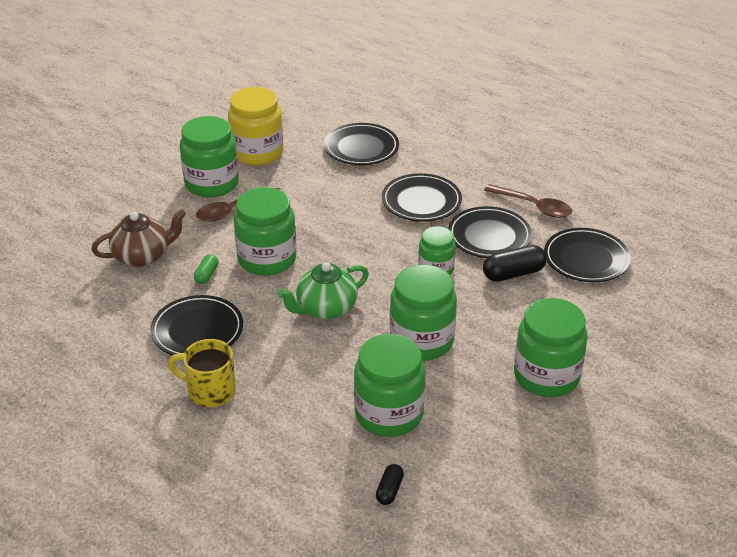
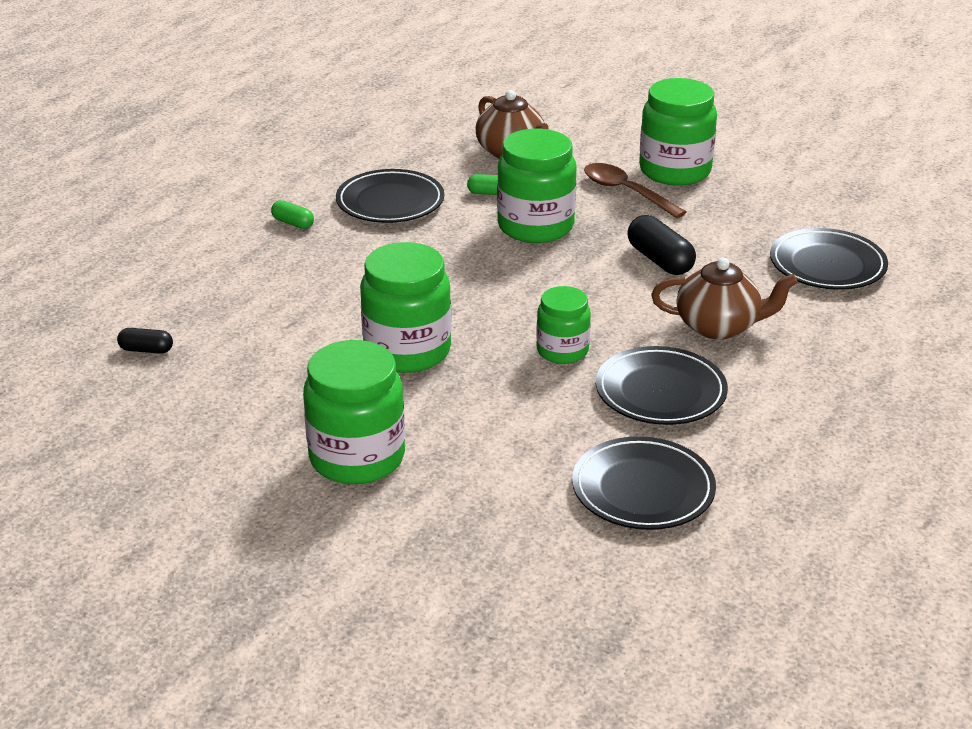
camera: 80 degrees right, 5 degrees down
(210, 391) = (293, 223): yellow mug -> green capsule
(257, 153) = (763, 191): yellow jar -> none
(325, 309) = (452, 276): green teapot -> none
(389, 414) = (269, 338): green jar -> none
(421, 201) = (719, 326): black plate -> brown teapot
(513, 273) = (577, 419): black capsule -> black capsule (660, 260)
(534, 206) = (762, 431): brown spoon -> none

